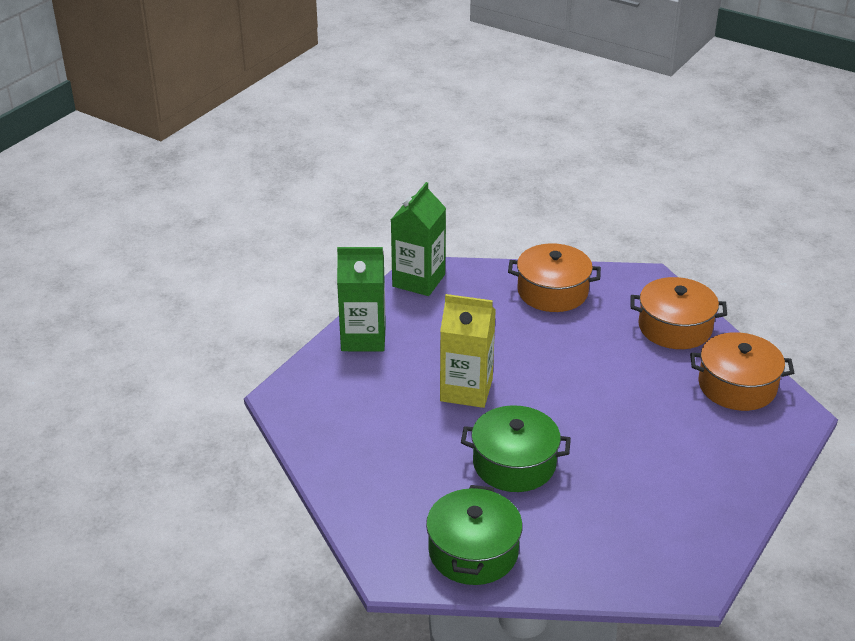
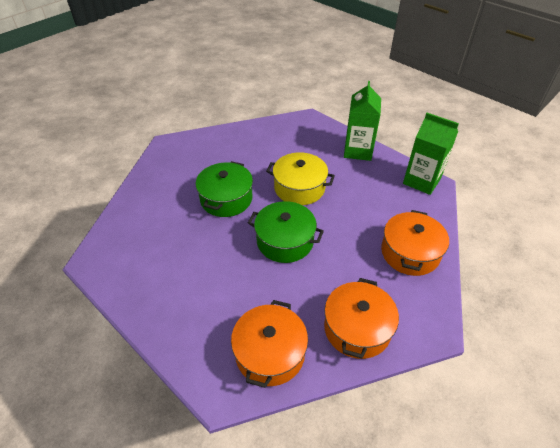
camera: 100 degrees right, 10 degrees up
(466, 390) = (299, 188): yellow carton -> yellow pot
(473, 552) = (166, 172): green pot -> green pot (285, 241)

